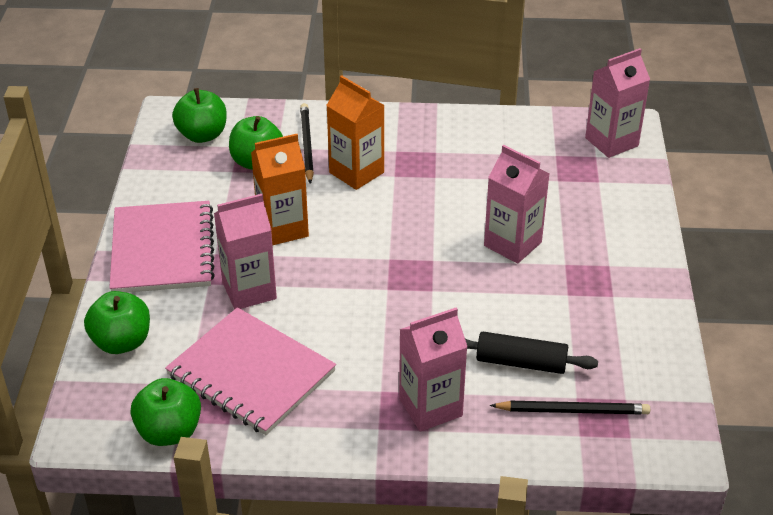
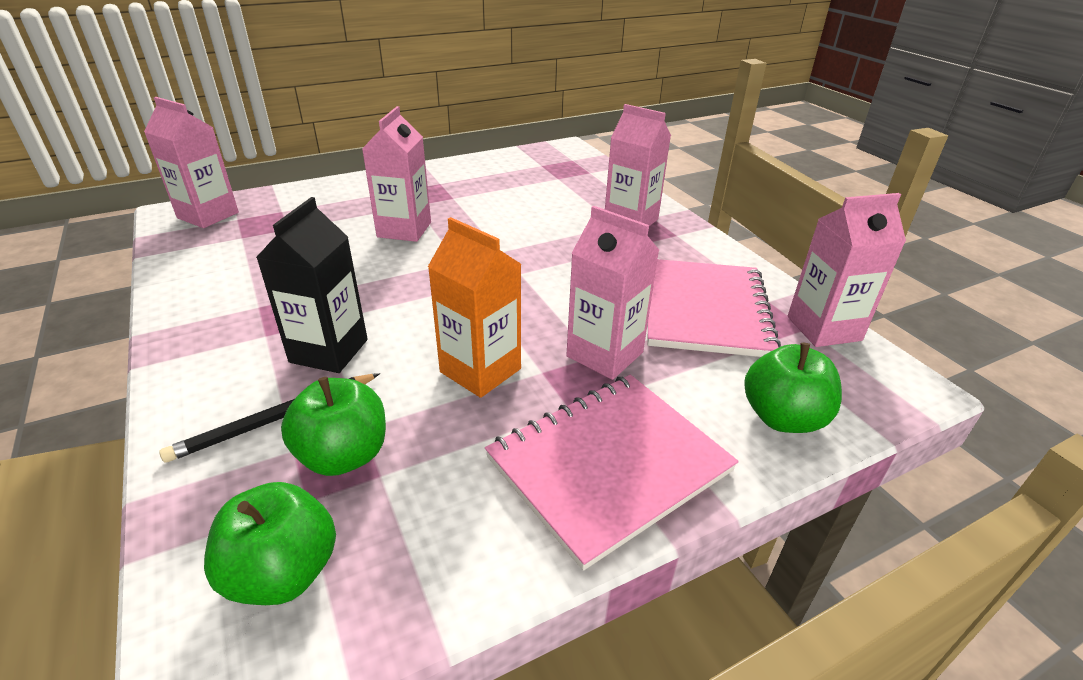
camera: 120 degrees left, 5 degrees down
(169, 432) = (823, 328): green apple -> pink carton
(356, 172) = (329, 351): orange carton -> black carton
(521, 362) = (546, 200): black rolling pin -> none
(573, 410) = (571, 177): black pencil -> none

